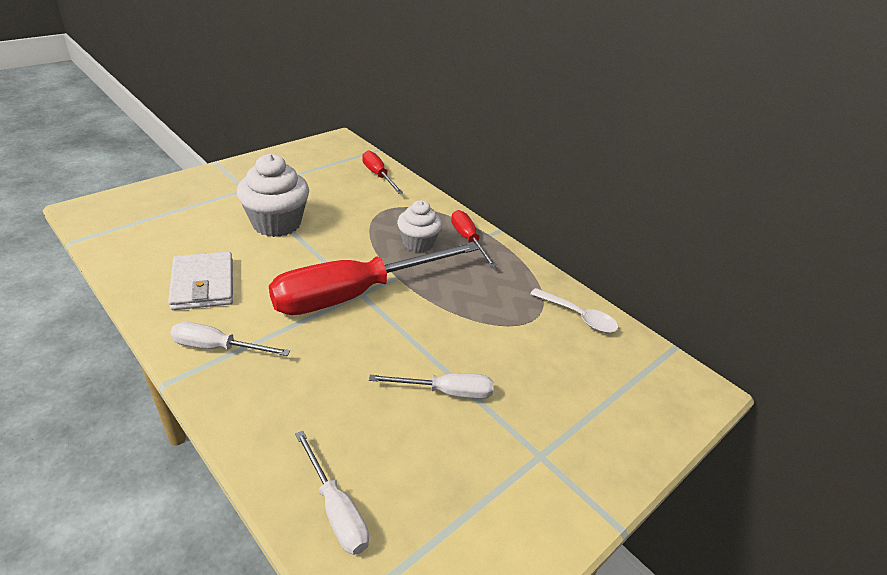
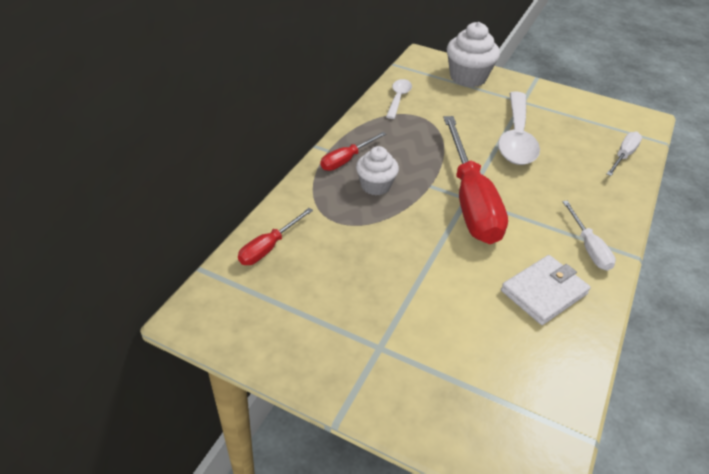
camera: 110 degrees left, 5 degrees up
(276, 223) = (422, 287): white cupcake -> white cupcake (468, 77)
(355, 294) = (470, 200): red screwdriver -> red screwdriver turned 45 degrees clockwise
(446, 392) = (516, 138): white screwdriver -> white spoon

